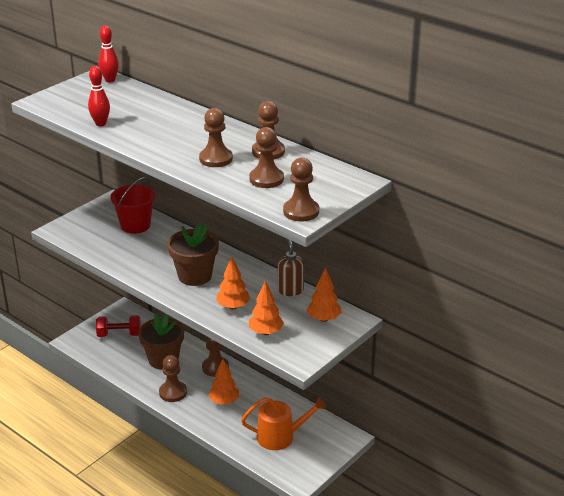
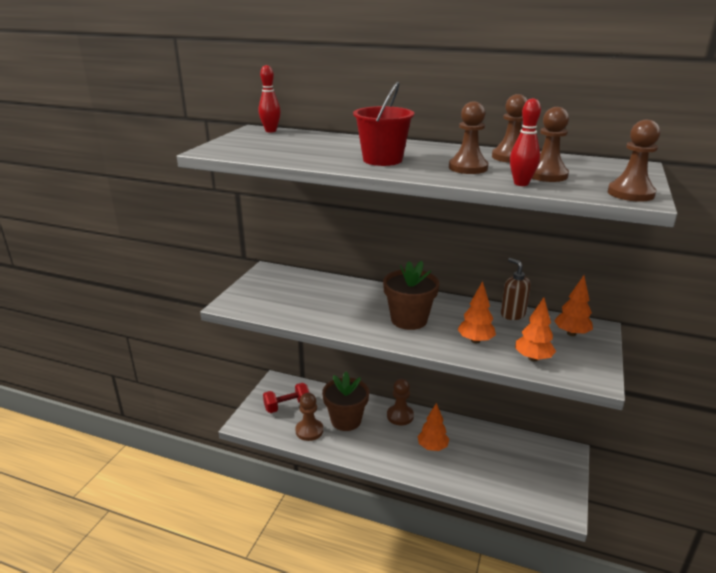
camera: 20 degrees left, 5 degrees down
(100, 124) = (302, 158): red bowling pin -> red bowling pin (521, 184)
(135, 225) = (308, 286): red bucket -> red bucket (382, 160)
(173, 392) = (377, 451): brown pawn -> brown pawn (309, 431)
(280, 436) = (510, 468): orange watering can -> none

